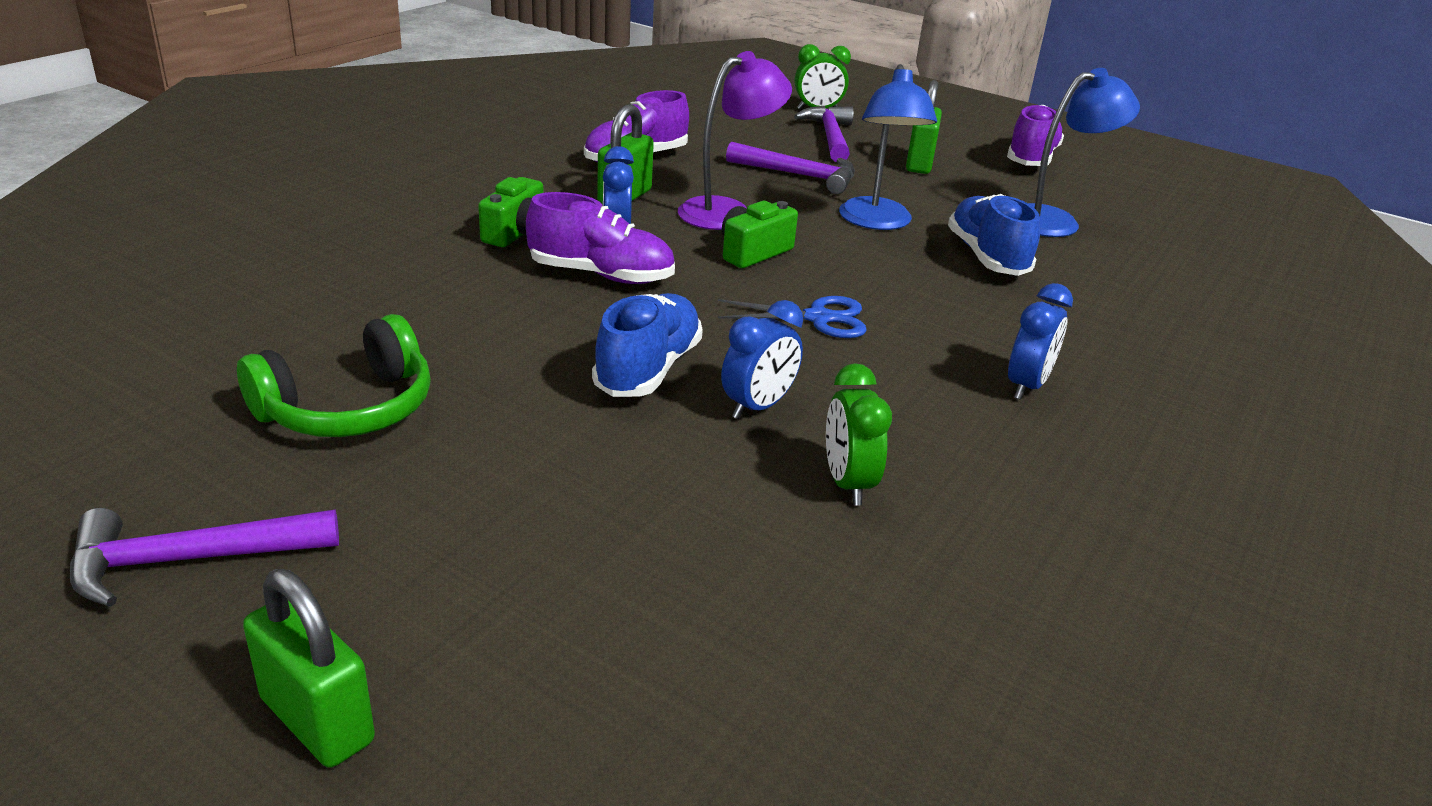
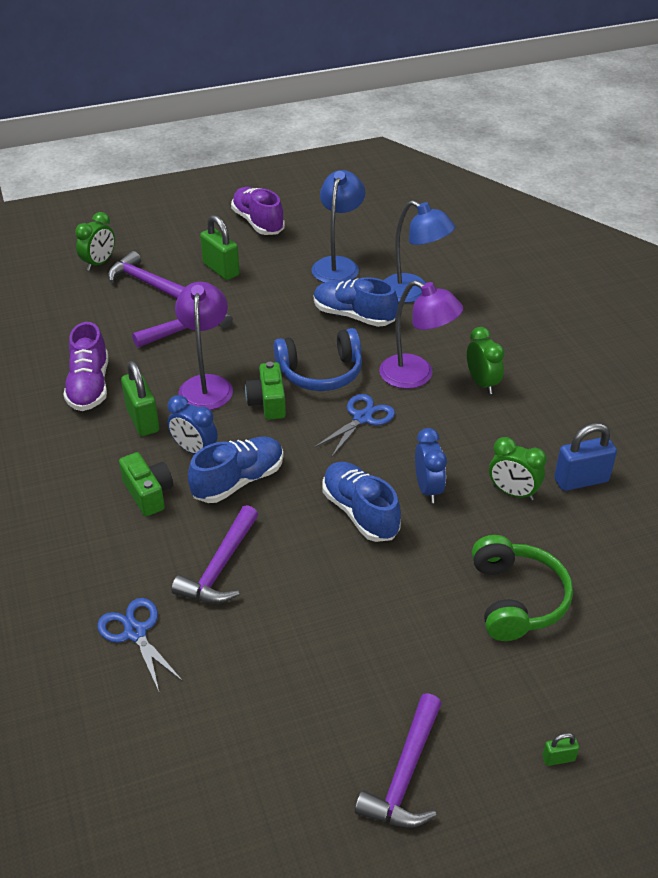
camera: 50 degrees left, 10 degrees up
(301, 290) = (135, 632): none -> blue scissors
(317, 720) = (558, 758): green padlock -> green padlock, size x0.47
(348, 408) = (303, 658): green headphones -> green headphones (516, 599)
(450, 307) = (220, 567): none -> purple hammer
(601, 275) = (238, 481): purple shoe -> blue shoe
(854, 267) = (320, 372): none -> blue headphones
(877, 222) = (277, 332): blue lamp -> blue lamp (413, 293)
(955, 331) = (416, 376): none -> purple lamp
(966, 545) = (581, 480): none -> blue padlock
(1026, 386) = (482, 383): blue clock -> green clock

